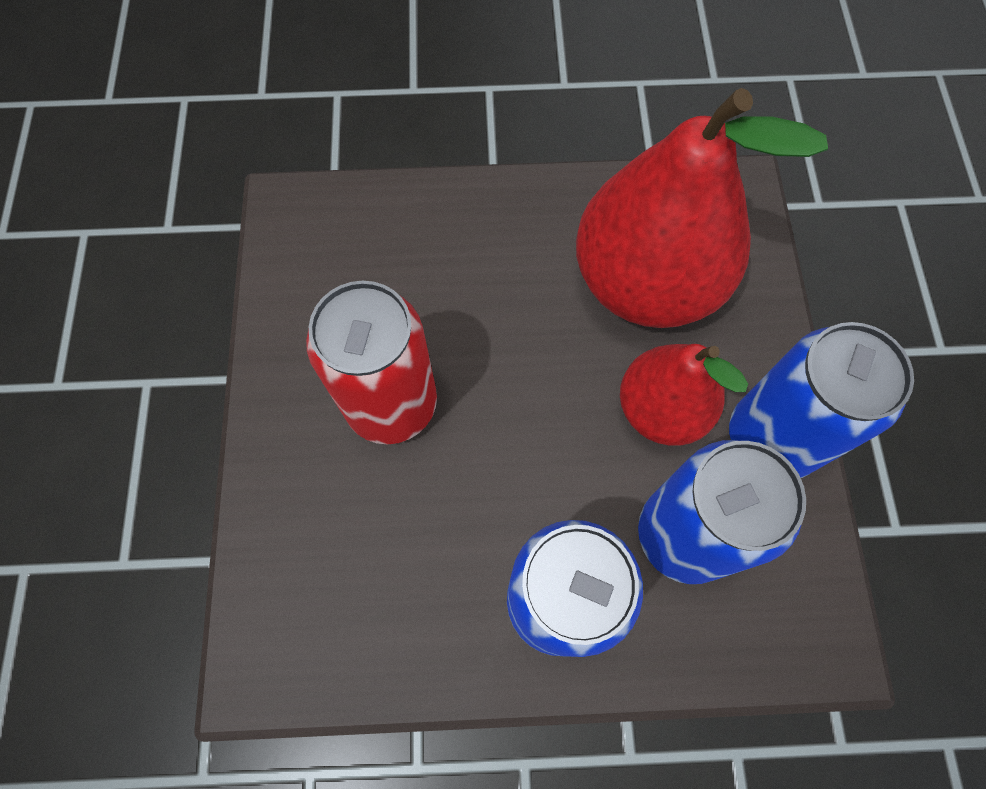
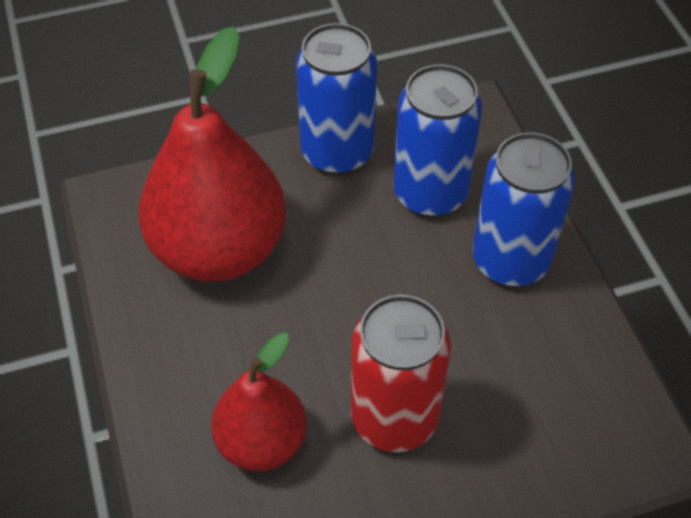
camera: 105 degrees left, 15 degrees down
(661, 409) = (335, 221): red pear -> red pear (261, 441)

